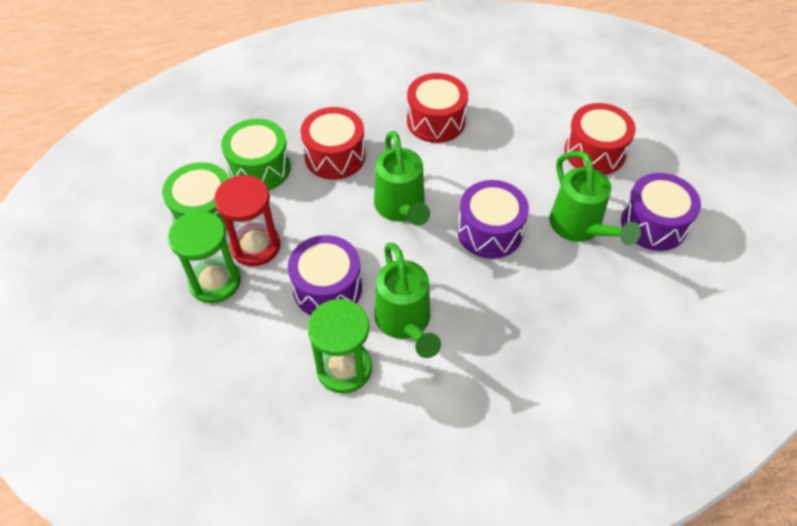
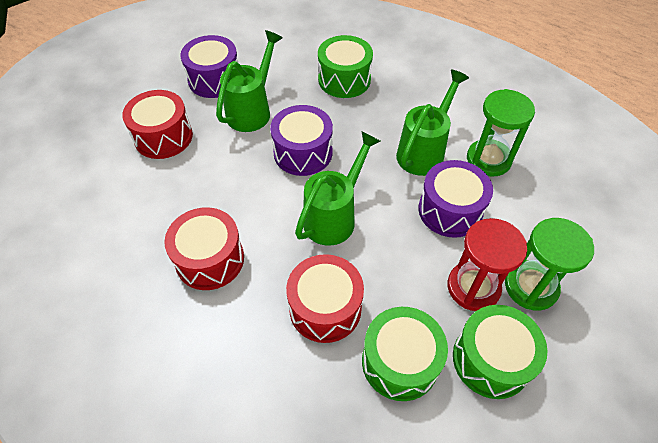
camera: 130 degrees left, 0 degrees up
(566, 332) = (344, 80): none -> green drum

